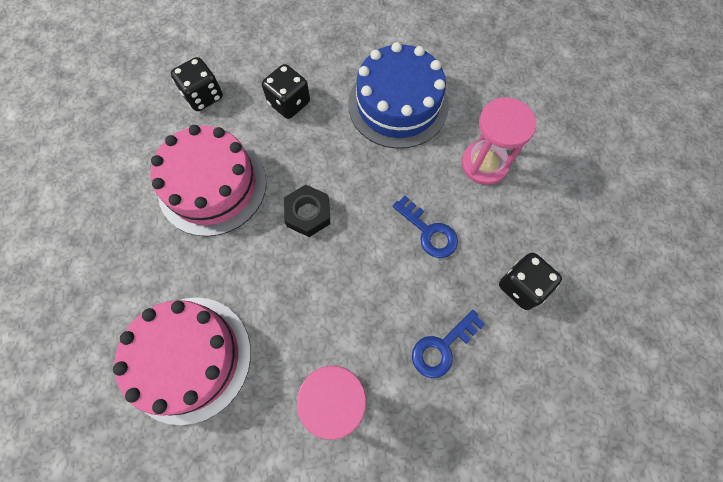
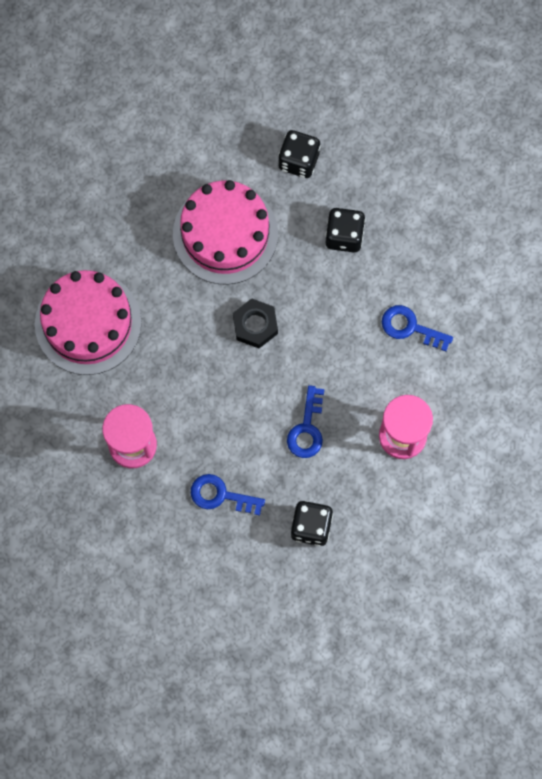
camera: 55 degrees right, 5 degrees up
(398, 104) = (410, 327): blue cake -> blue key

